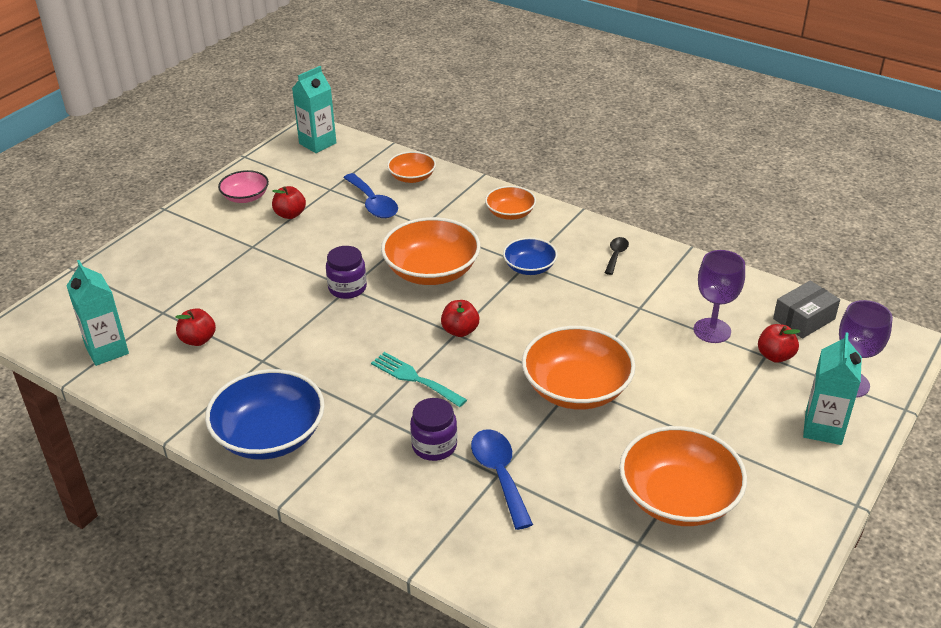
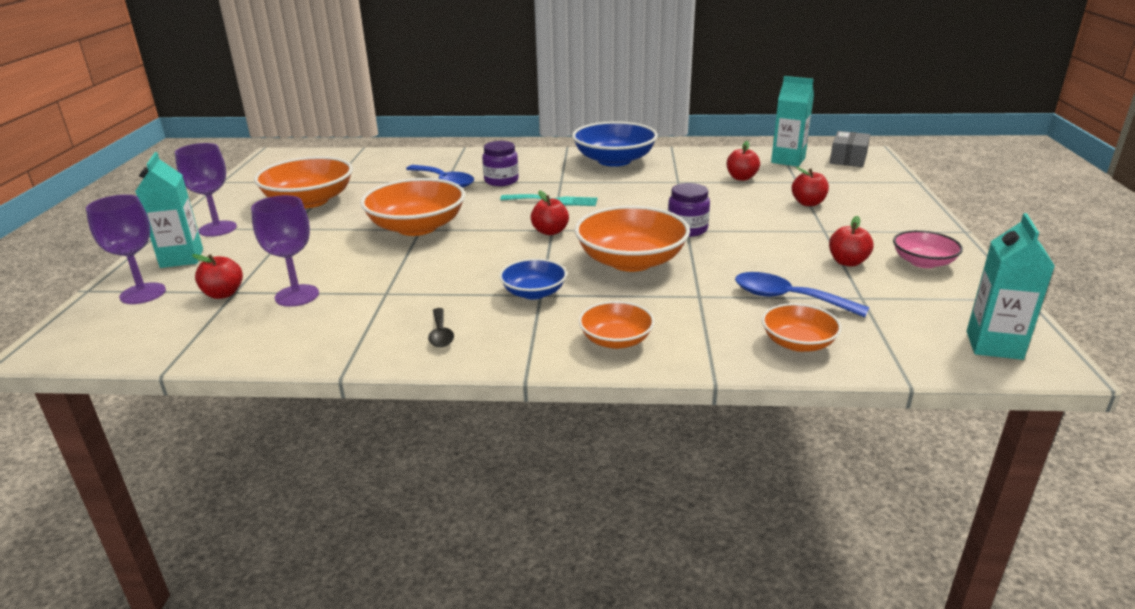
camera: 150 degrees right, 10 degrees down
(207, 280) = (808, 203): none -> red apple
(791, 475) = (218, 229): none -> purple goblet
(804, 319) = (181, 335): grey box -> grey box (848, 159)

